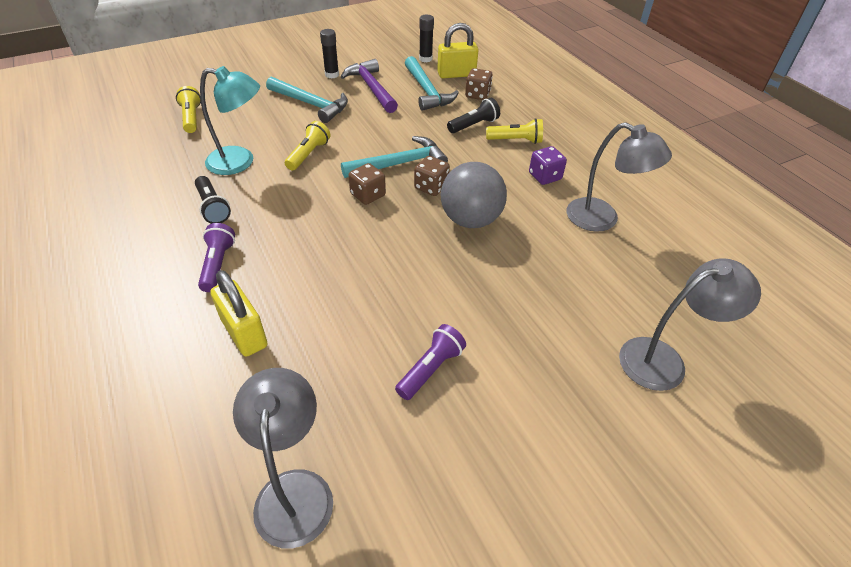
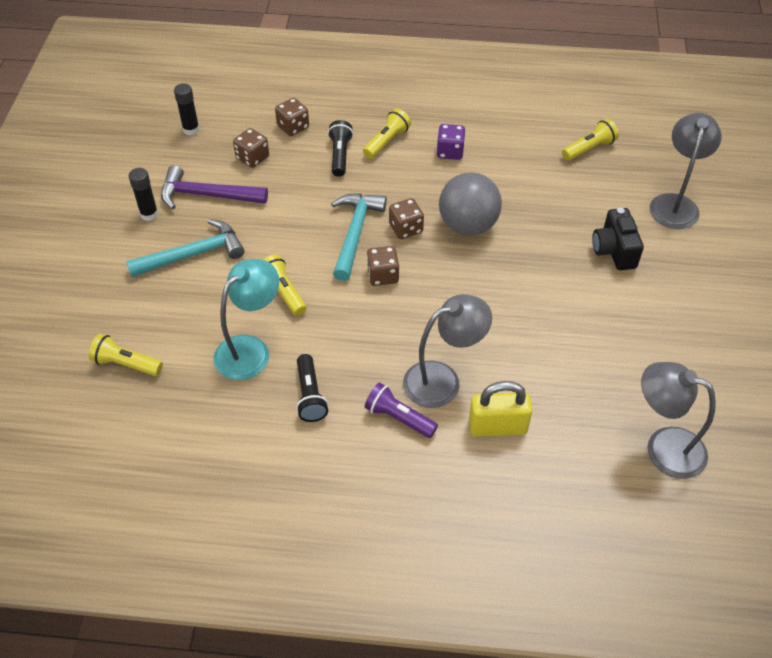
camera: 55 degrees left, 5 degrees up
(213, 207) = (310, 395): black flashlight -> black flashlight turned 75 degrees clockwise
(427, 91) = (252, 158): turquoise hammer -> brown dice
(430, 369) = (607, 327): purple flashlight -> none
(456, 74) = (243, 122): yellow padlock -> none
(541, 334) = (614, 251): none -> black camera
(602, 219) = (526, 150): grey lamp -> grey lamp (443, 380)
(658, 260) = (589, 148): none -> yellow flashlight

